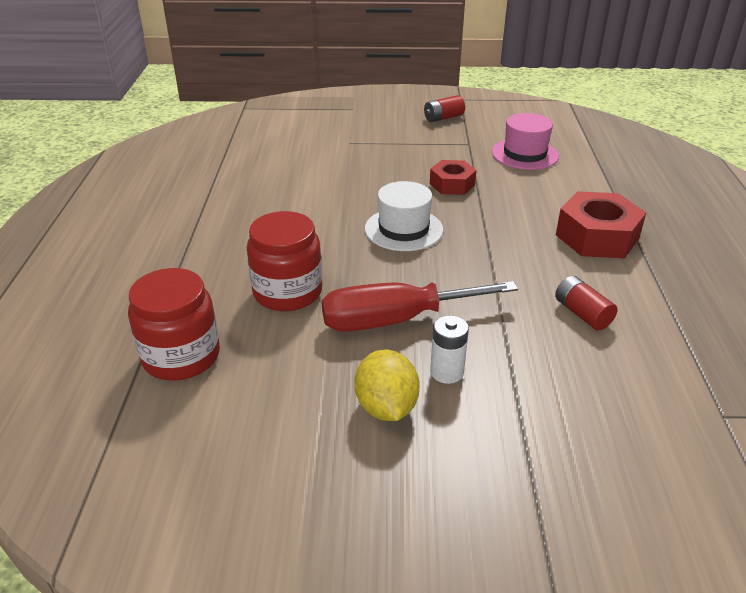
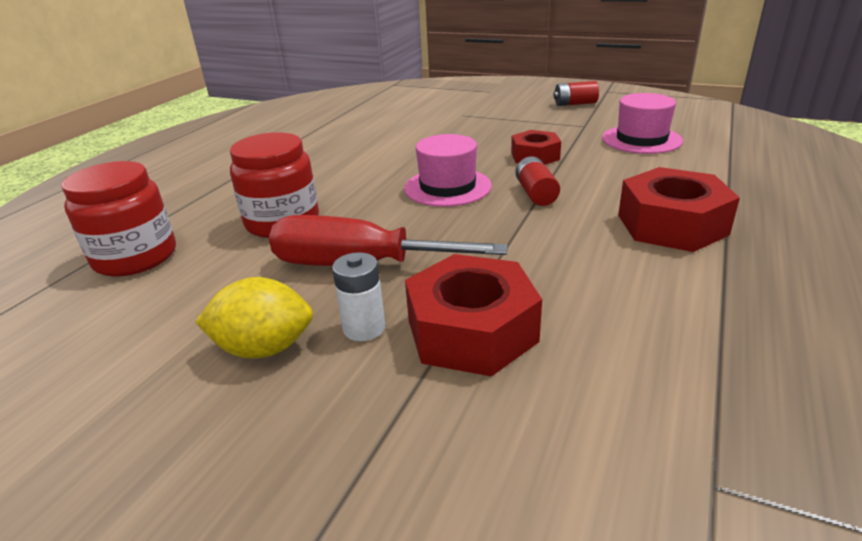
camera: 25 degrees right, 5 degrees down
(386, 407) = (264, 348): yellow lemon -> yellow lemon turned 75 degrees clockwise
(403, 229) = (447, 187): white hat -> pink hat
(523, 355) = (471, 330): none -> red nut
(582, 314) = (586, 301): red battery -> red battery (536, 194)

